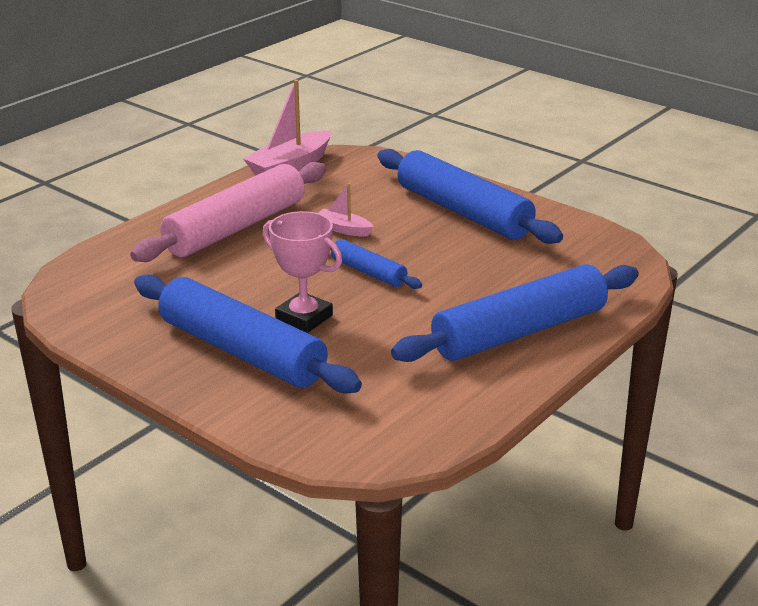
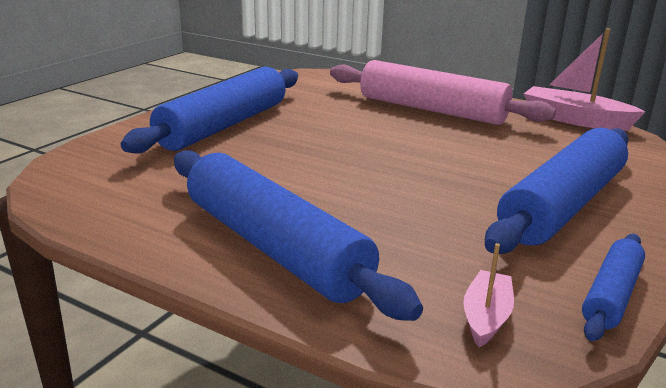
camera: 80 degrees right, 5 degrees down
(304, 318) = (282, 142): pink trophy -> none
(343, 229) = (462, 147): pink boat -> pink boat (486, 317)
(368, 272) = (379, 162): blue rolling pin -> blue rolling pin (611, 295)

